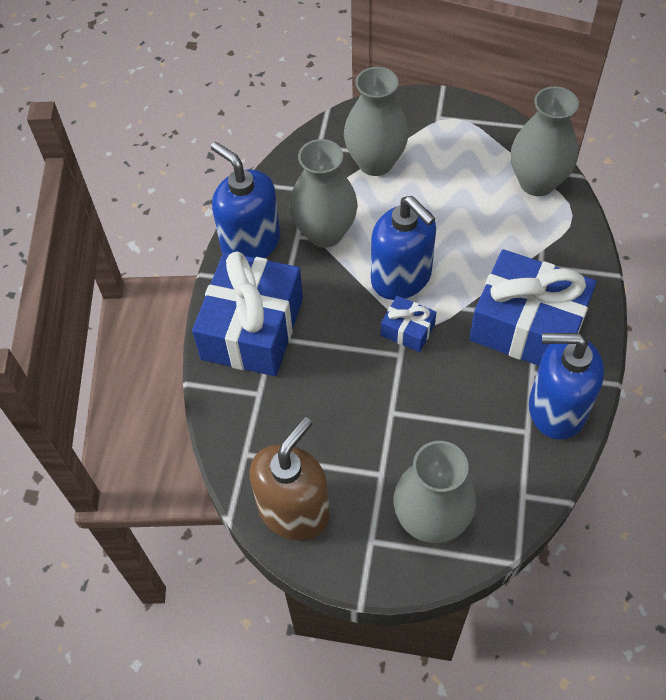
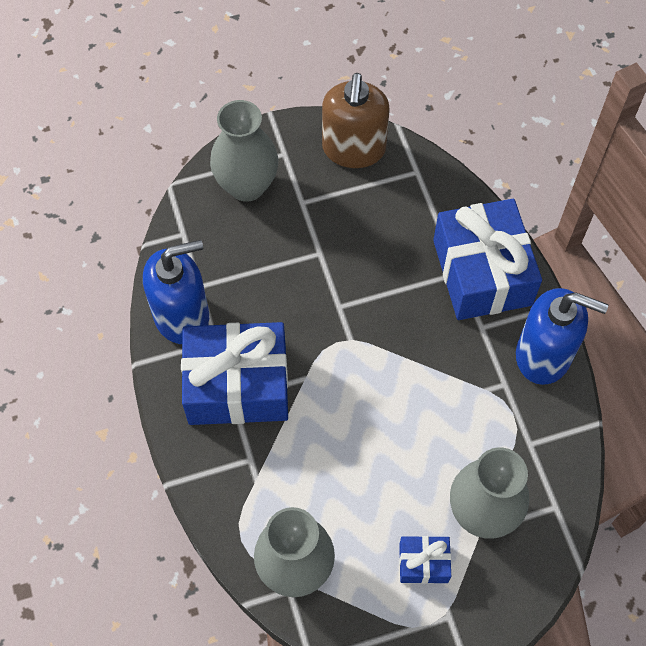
camera: 150 degrees right, 5 degrees up
(325, 233) = (480, 399): grey vase -> none
(401, 278) = (378, 383): blue soap dispenser -> none
(407, 330) = (345, 332): blue gift -> blue gift (423, 563)

